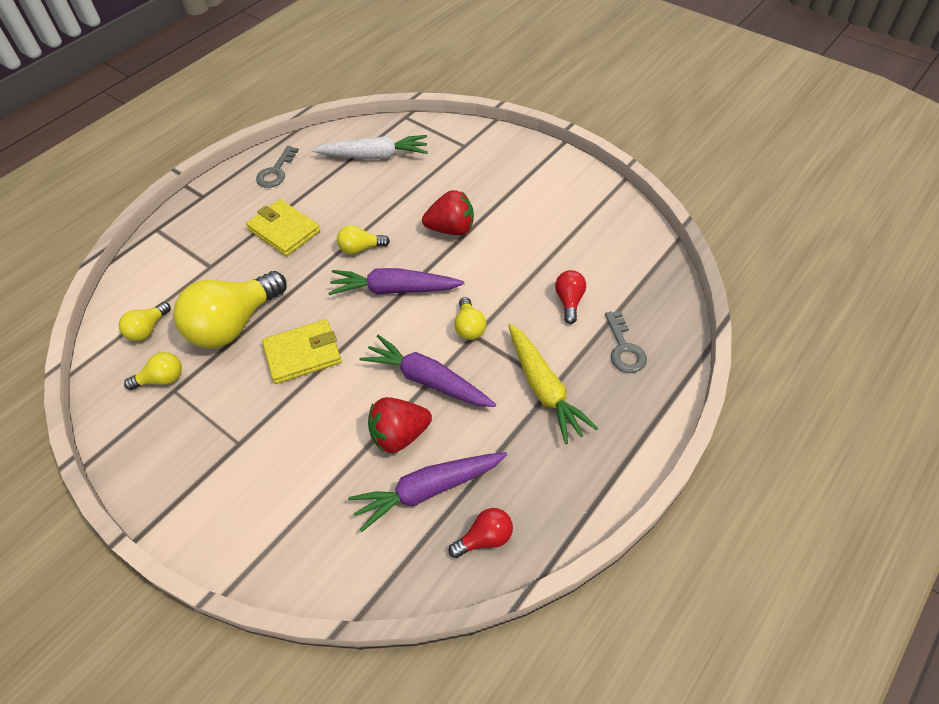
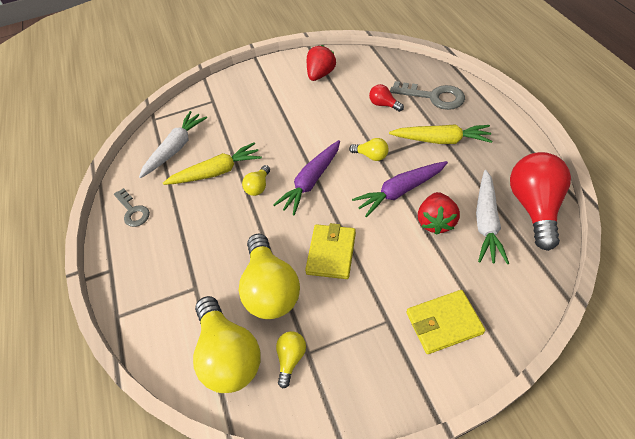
camera: 55 degrees left, 0 degrees up
(148, 329) = (229, 355): yellow light bulb -> yellow light bulb, size x2.12
(284, 230) = (201, 226): yellow wallet -> yellow wallet (444, 323)
(361, 204) = (216, 172): none -> yellow carrot
(428, 490) = (486, 222): purple carrot -> white carrot
(451, 229) = (282, 134): red strawberry -> red strawberry (320, 74)
(485, 538) = (534, 207): red light bulb -> red light bulb, size x2.12
(624, 348) = (433, 97): grey key -> grey key, size x1.51

